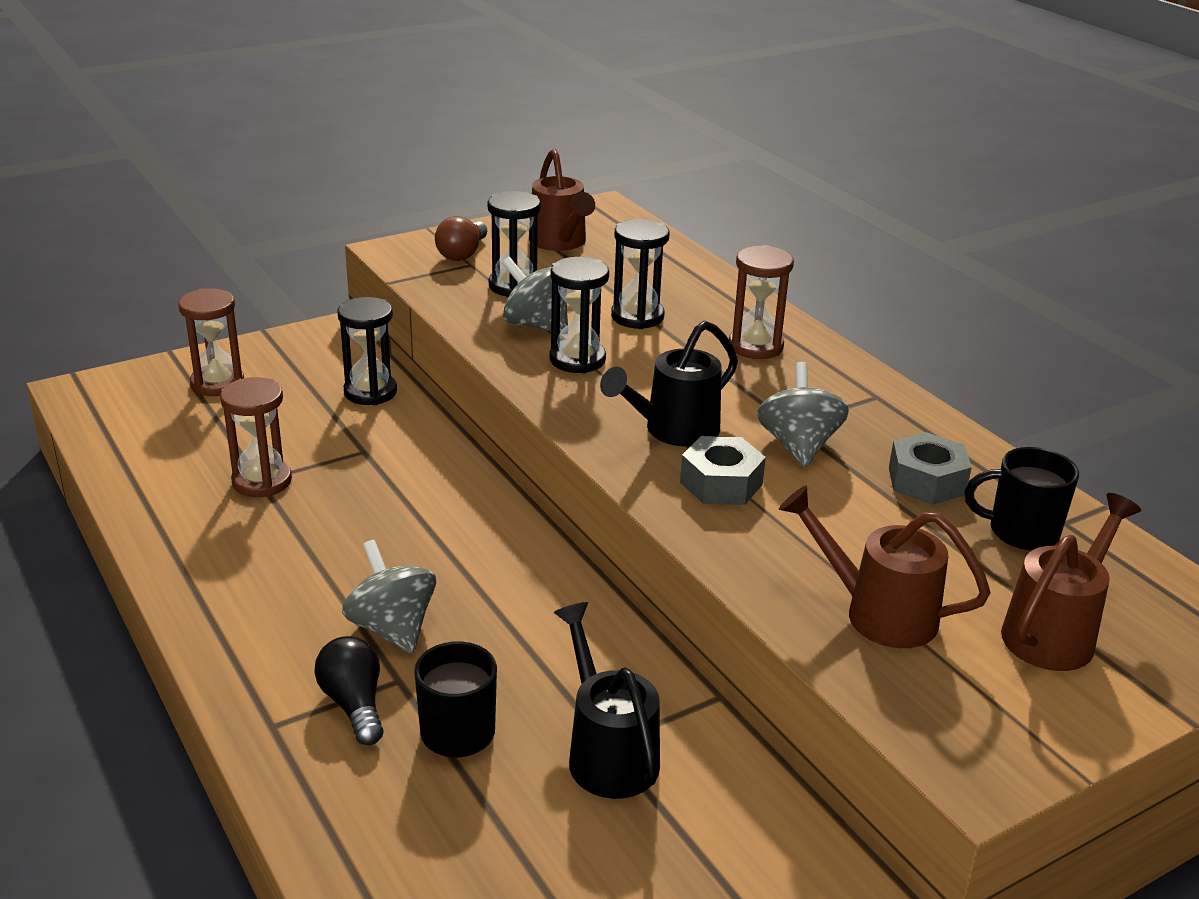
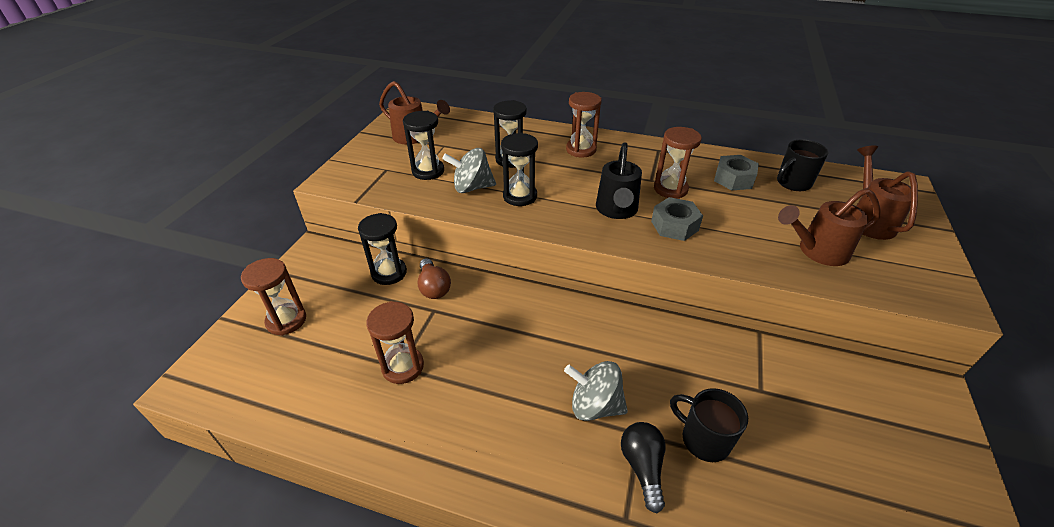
camera: 40 degrees left, 10 degrees up
(354, 704) = (642, 467): black light bulb -> black light bulb turned 60 degrees clockwise
(462, 253) = (372, 165): brown light bulb -> brown light bulb (433, 287)
(608, 753) = (768, 395): black watering can -> none
(798, 446) = (670, 189): grey spinning top -> brown hourglass

